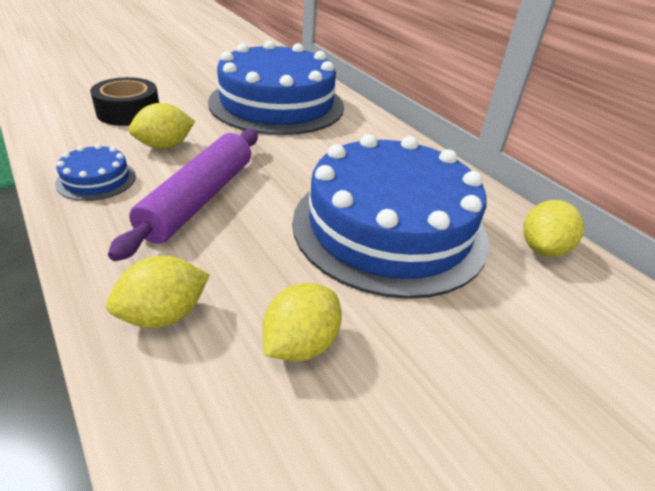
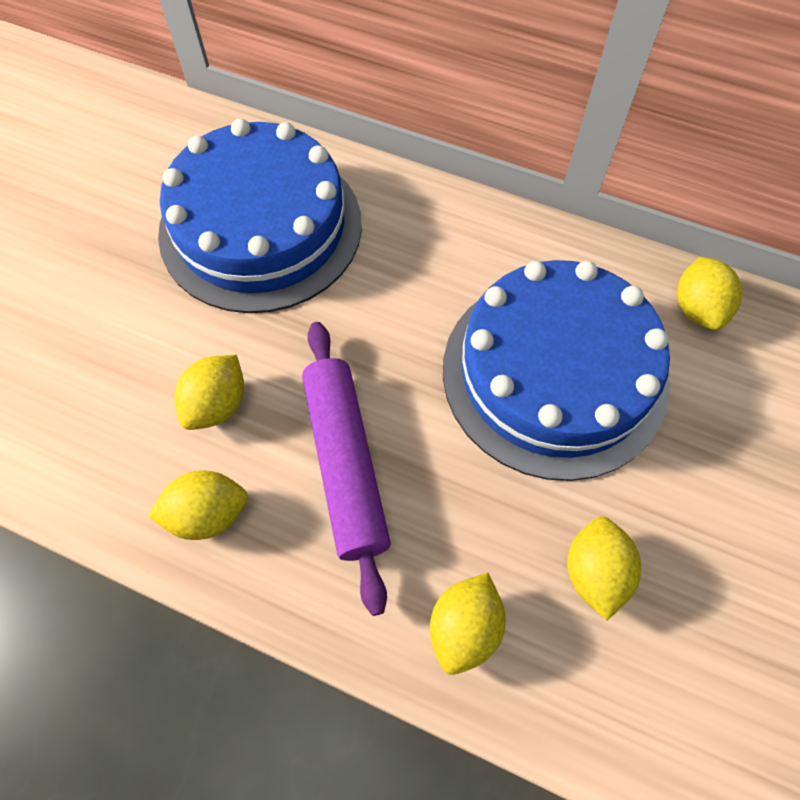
camera: 30 degrees left, 25 degrees up
(96, 179) = (208, 514): blue cake -> yellow lemon
(128, 112) = (100, 371): black tape -> none

